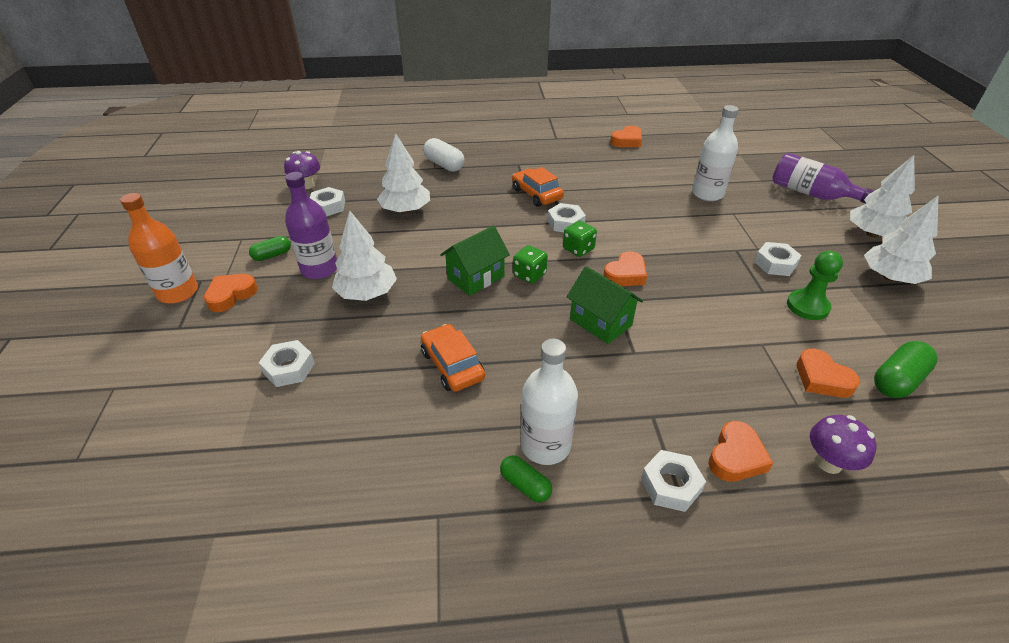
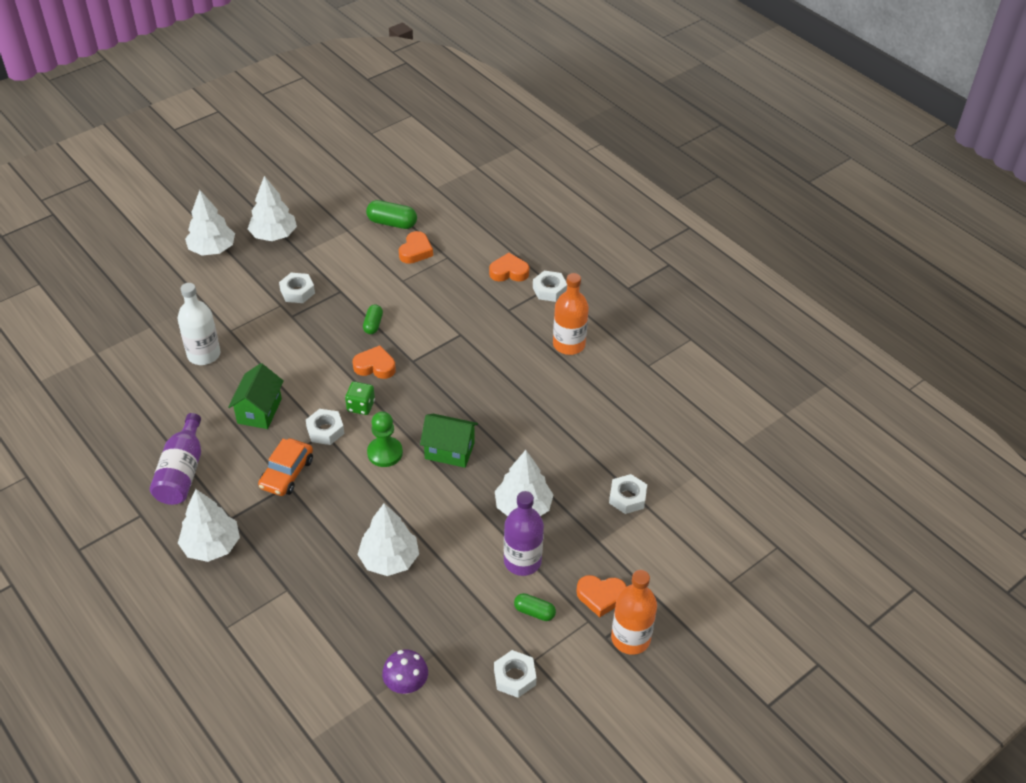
camera: 125 degrees left, 5 degrees up
(328, 206) = (430, 630): white nut -> white nut (515, 677)
(444, 165) = (275, 584): white capsule -> none
(452, 365) = (548, 414): orange car -> none
(502, 153) = (211, 545): none -> white tree
(525, 485) = (600, 341): green capsule -> green capsule (373, 324)
(529, 275) = (420, 420): green dice -> none
(545, 445) = (569, 344): white bottle -> orange bottle
(600, 322) = (443, 360): green house -> green house (259, 411)
(627, 141) = (113, 449): orange heart -> none
(807, 306) = (342, 267): green pawn -> green pawn (385, 453)
(810, 193) = (159, 292): purple bottle -> purple bottle (182, 472)
(828, 462) = (483, 240): purple mushroom -> none

